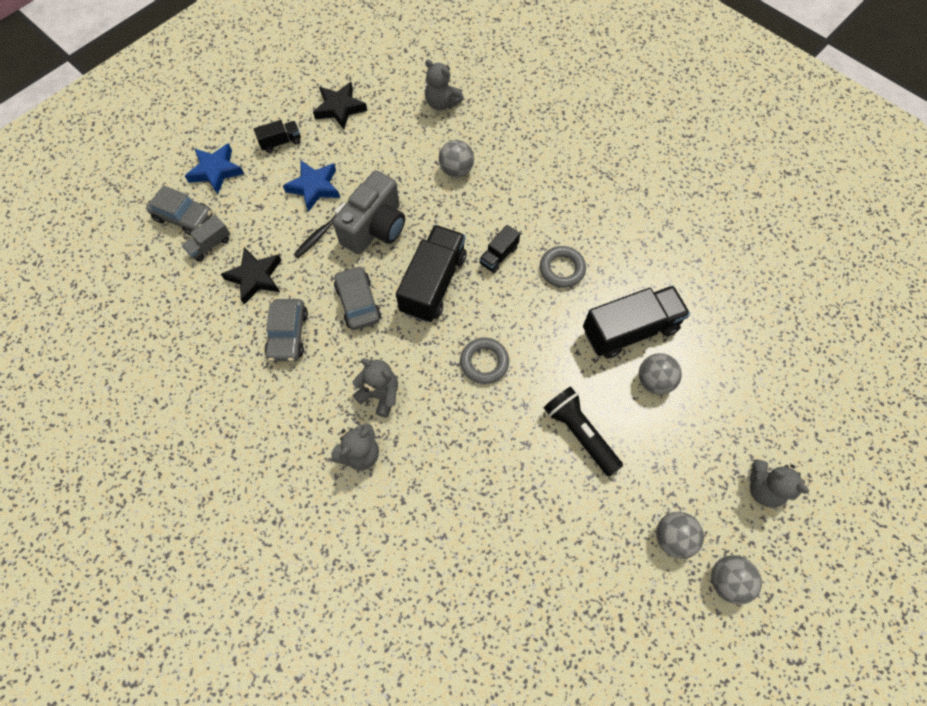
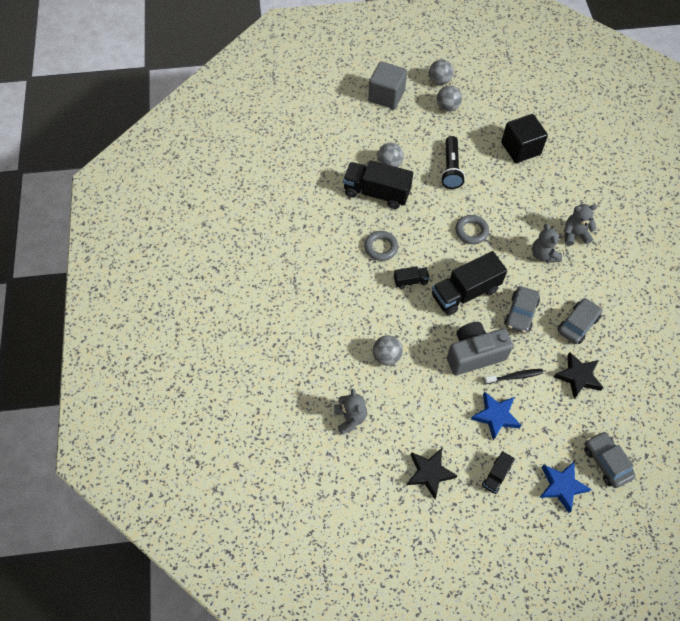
camera: 140 degrees left, 5 degrees down
(210, 245) = (598, 424): grey truck -> none
(281, 142) = (496, 475): black truck -> black truck turned 75 degrees counterclockwise
(520, 543) = (520, 148): none -> black cube
(763, 488) = (386, 96): grey teddy bear -> grey cube

